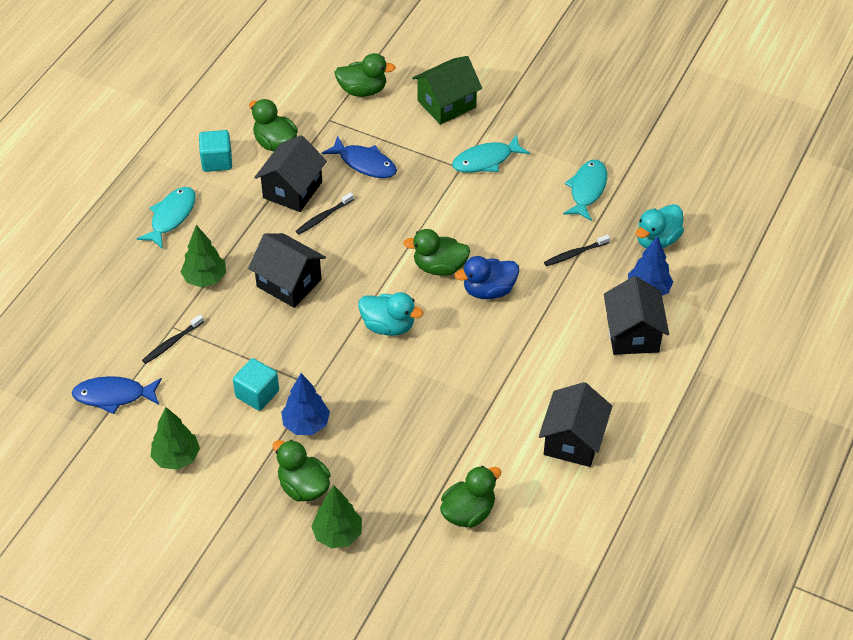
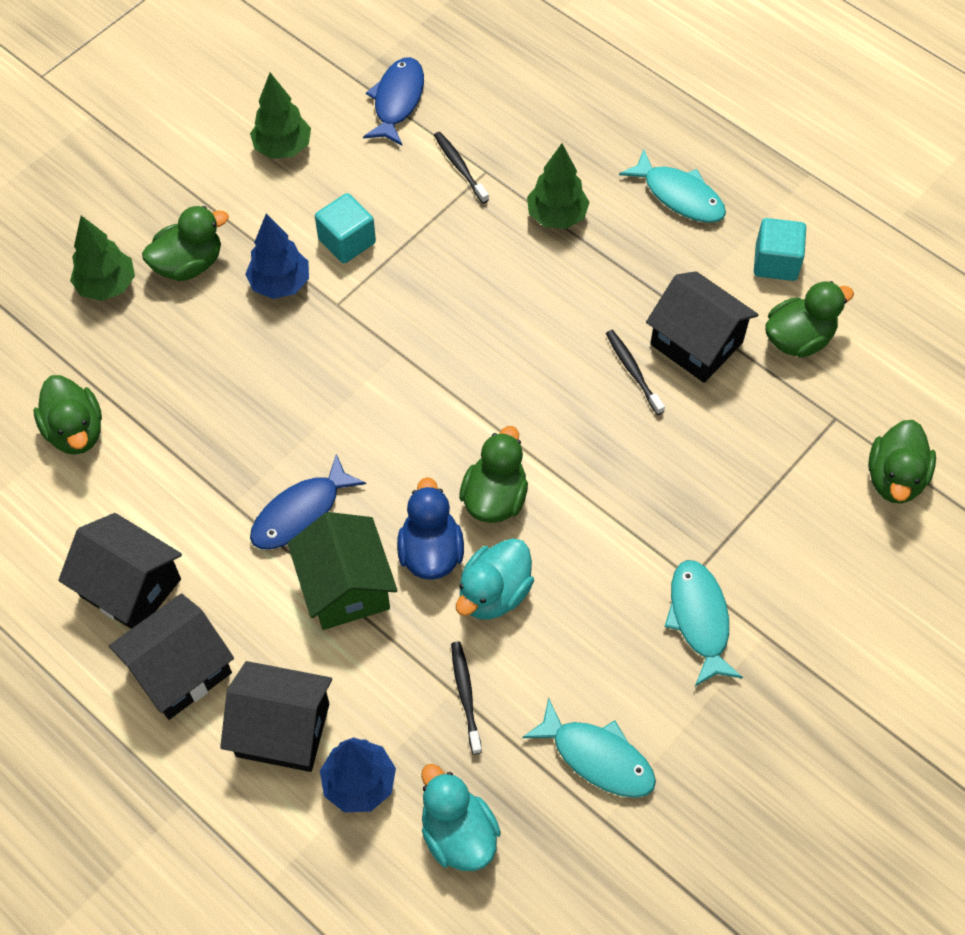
camera: 105 degrees right, 10 degrees up
(289, 283) = (521, 307): black house -> black house (180, 670)
(364, 163) = (730, 446): blue fish -> blue fish (301, 513)
(388, 326) = (407, 408): turquoise duck -> turquoise duck (494, 593)
(446, 104) = (841, 593): green house -> green house (346, 587)

